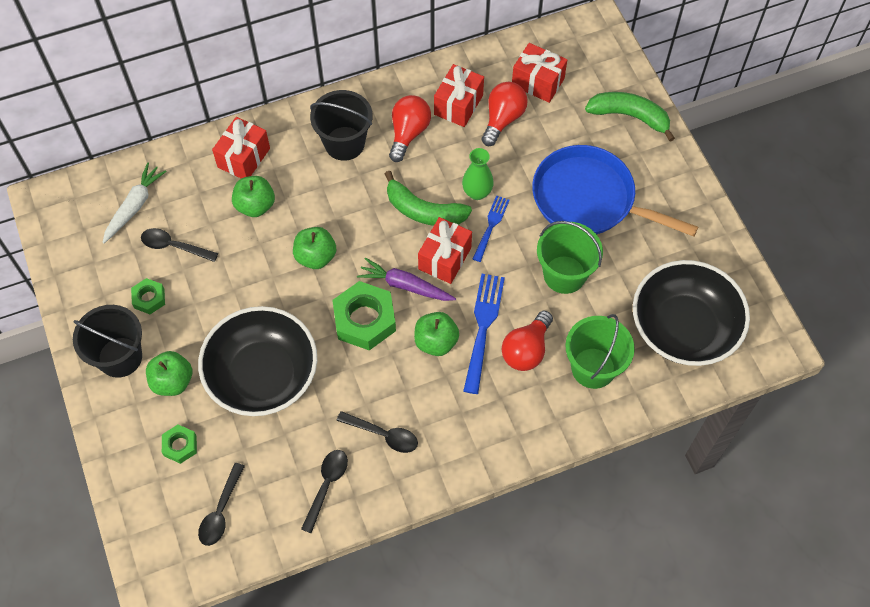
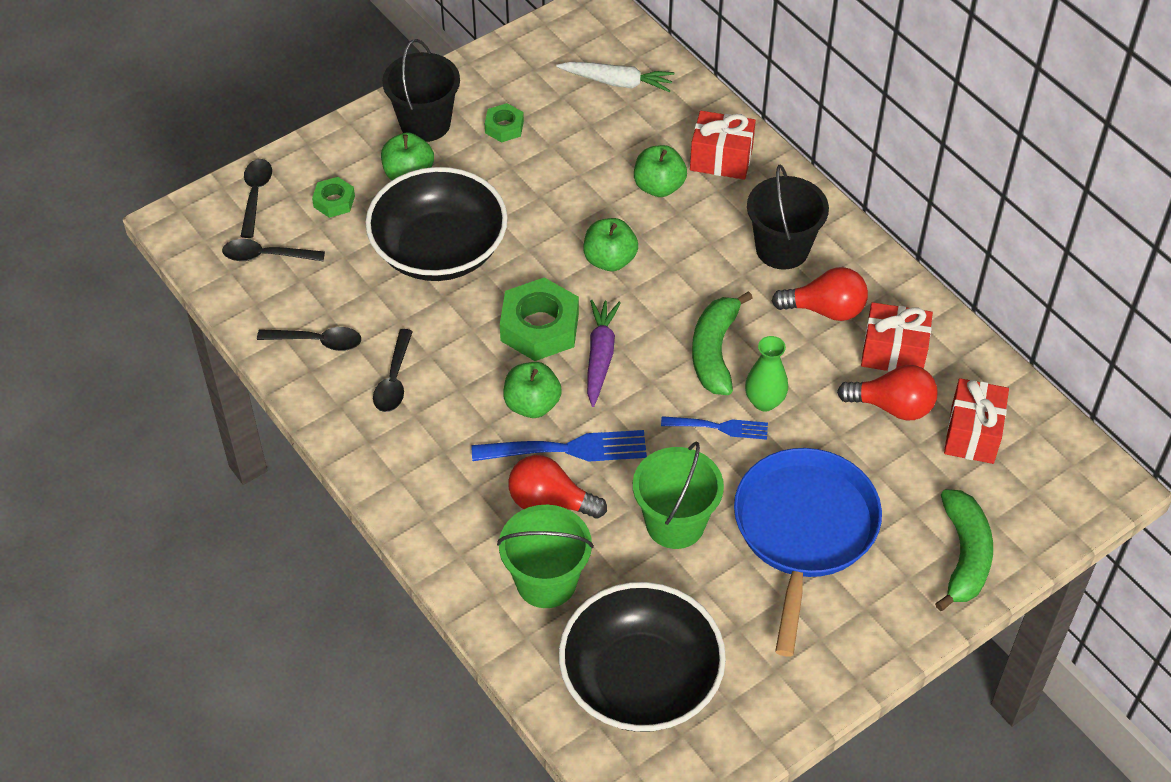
camera: 75 degrees right, 10 degrees down
(174, 246) = (578, 130): black spoon -> black spoon (255, 195)
(444, 258) = (653, 388): red gift -> none

